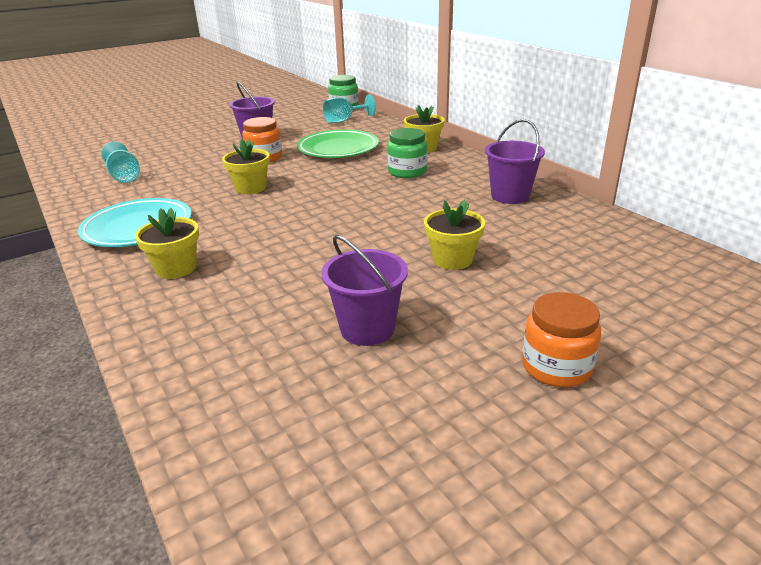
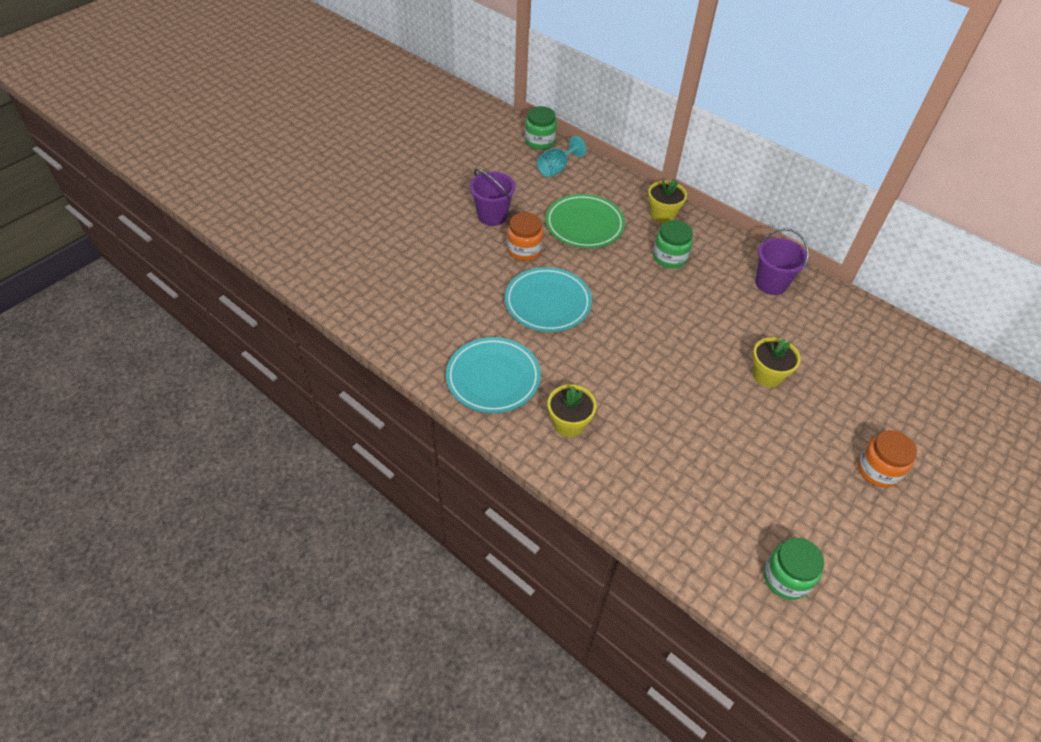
camera: 20 degrees left, 20 degrees up
(125, 177) = (411, 301): turquoise goblet -> none
(250, 188) = (547, 303): yellow flower pot -> turquoise plate
(315, 468) = (786, 578): none -> green jar
(367, 329) = (749, 460): purple bucket -> none

